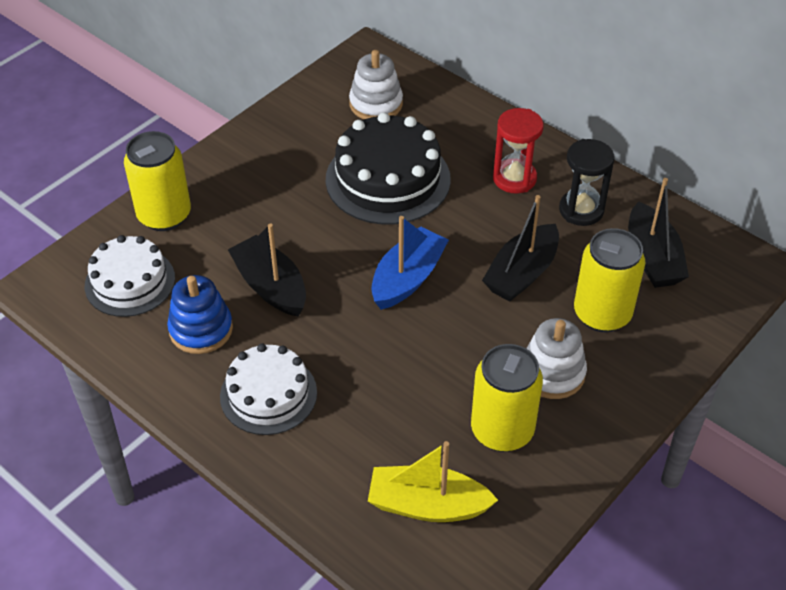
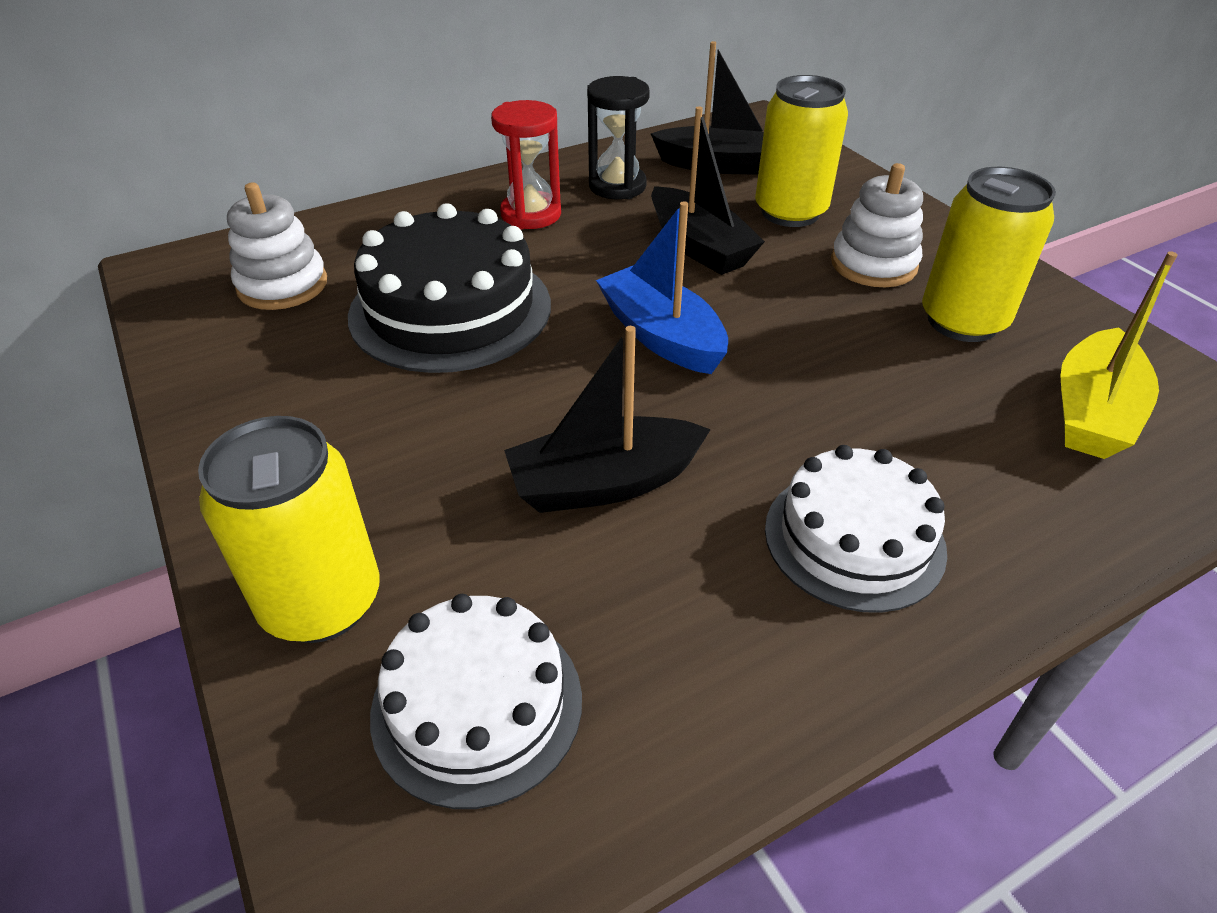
camera: 70 degrees left, 5 degrees down
(201, 329) = (667, 604): blue stacking toy -> none

